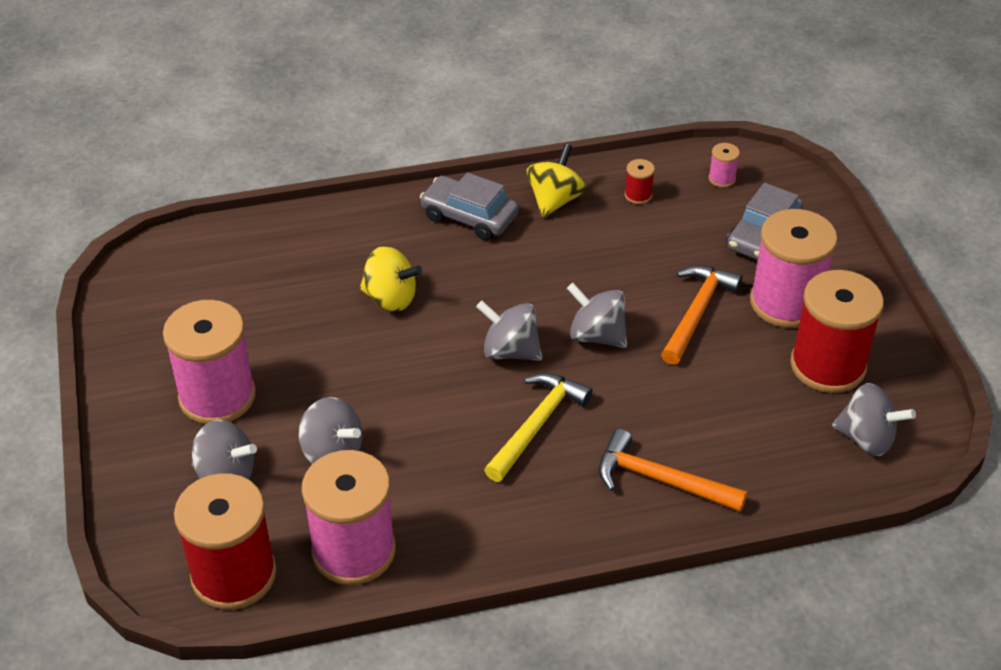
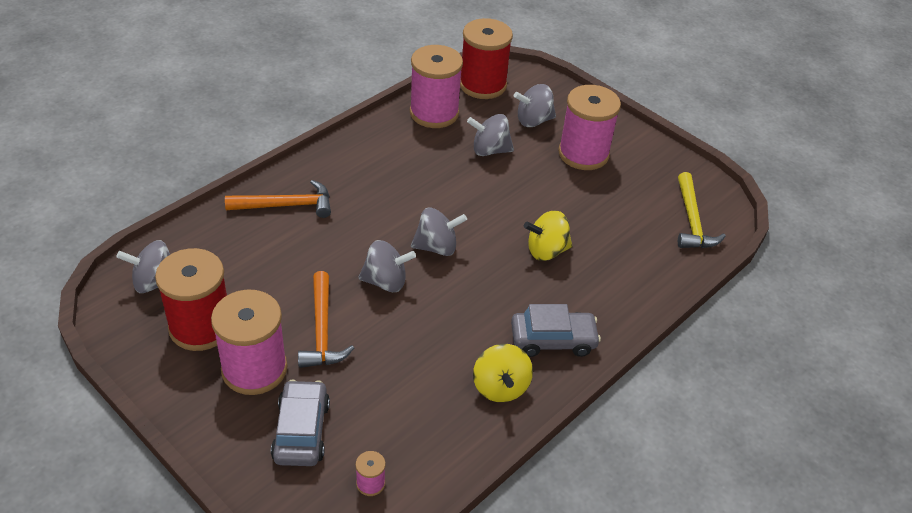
camera: 145 degrees right, 0 degrees up
(537, 424) = (384, 208): yellow hammer -> yellow hammer (692, 221)
(638, 195) = (435, 426): red spool -> none

